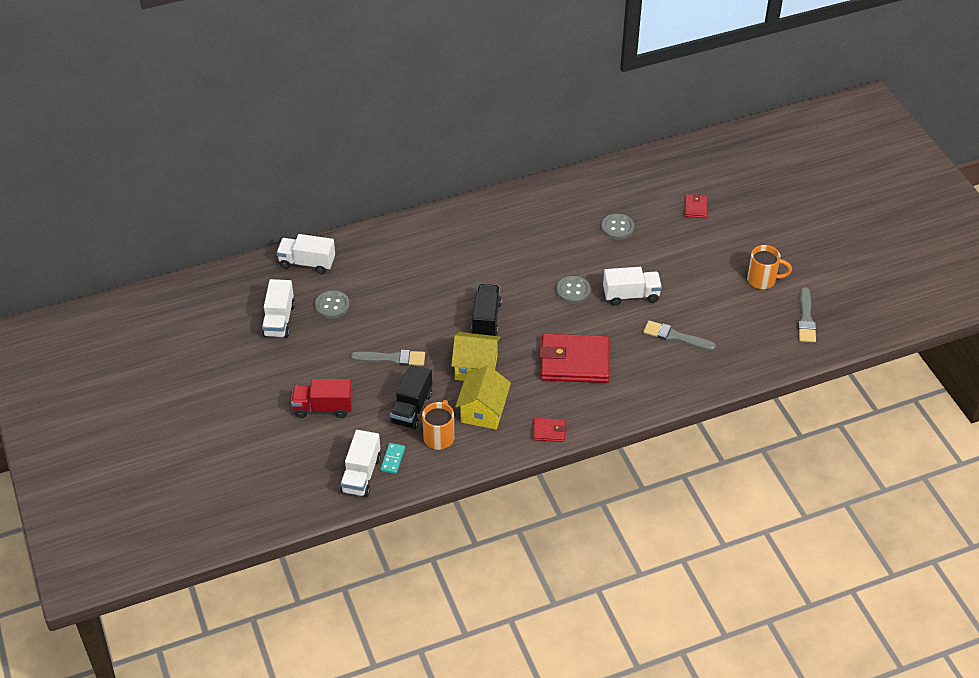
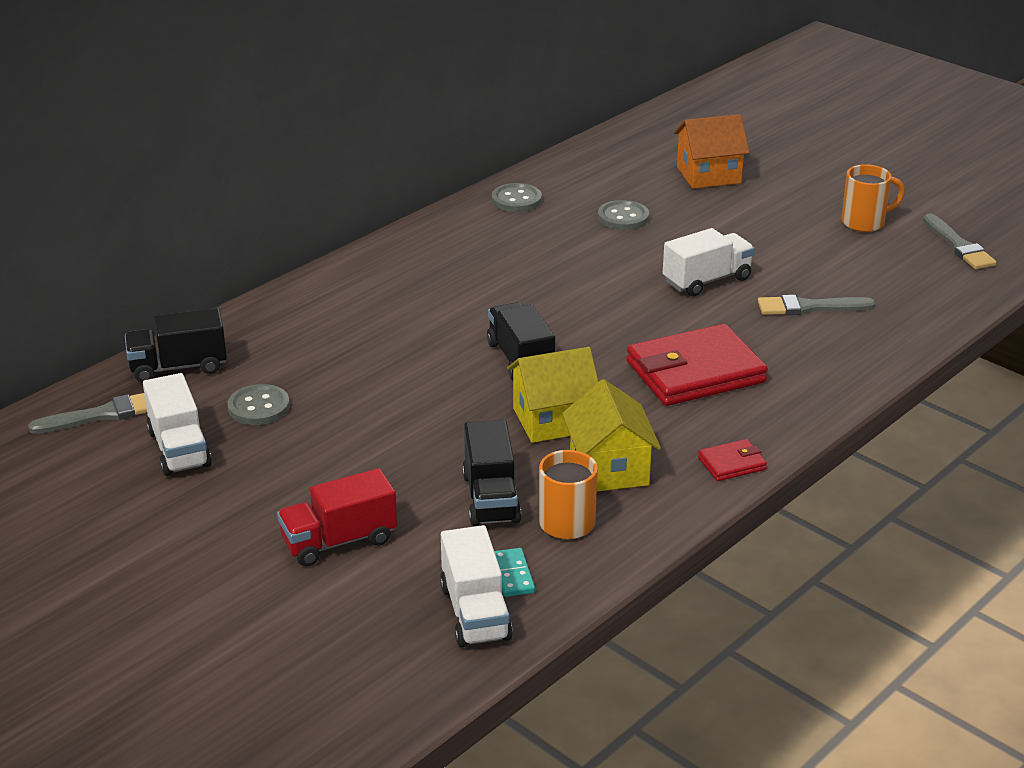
camera: 25 degrees left, 15 degrees down
(307, 263) = (178, 367): white truck -> black truck
(392, 358) = (409, 445): grey brush -> grey brush (102, 415)
(573, 291) = (621, 296): grey button -> grey button (516, 200)
(695, 208) = (708, 175): red wallet -> orange house

